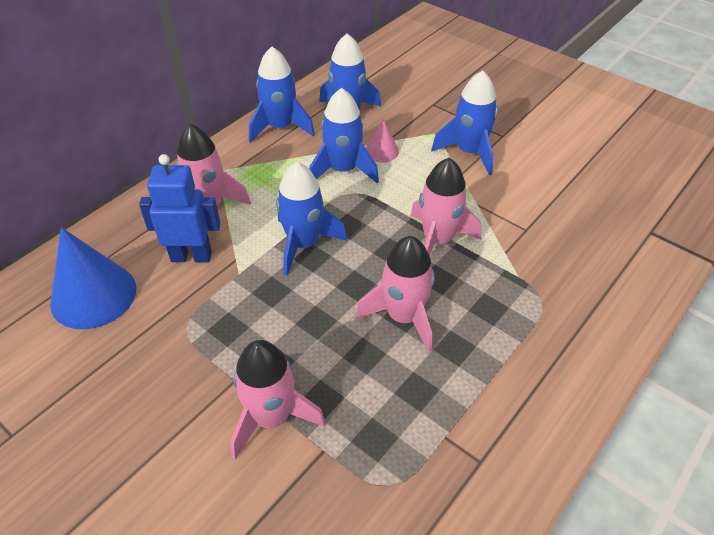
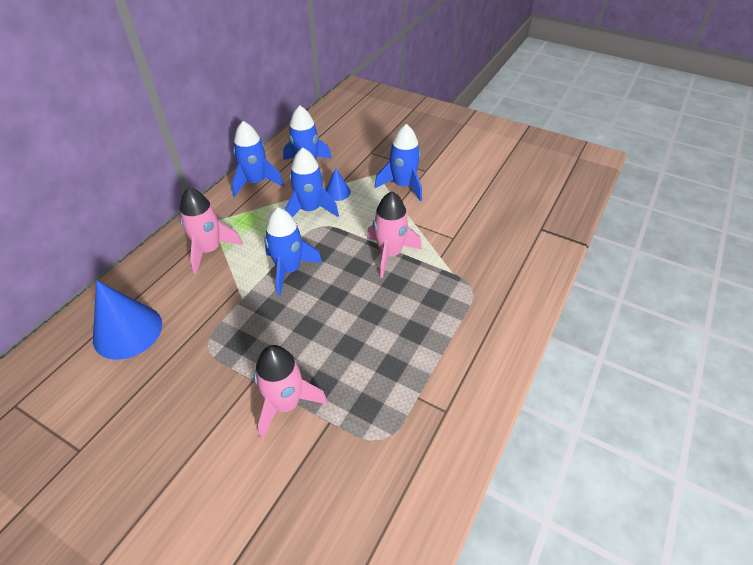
camera: 10 degrees left, 0 degrees up
(191, 256) = (202, 290): blue robot -> none
(381, 151) = (337, 192): pink cone -> blue cone
(403, 317) = (373, 314): pink rocket -> none

